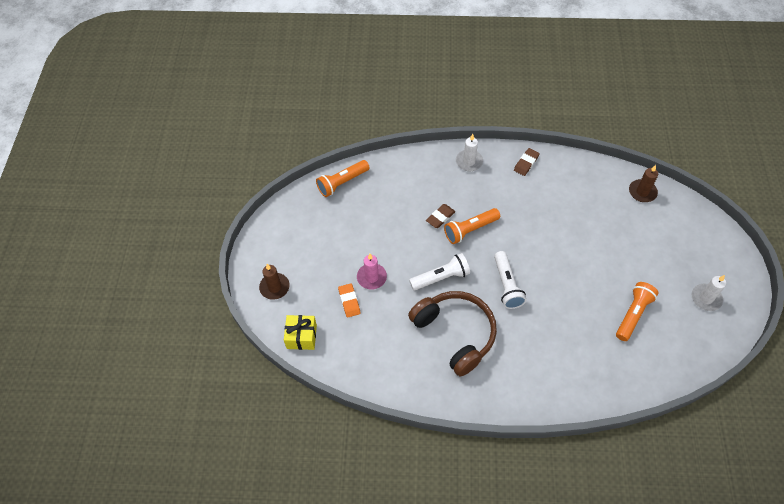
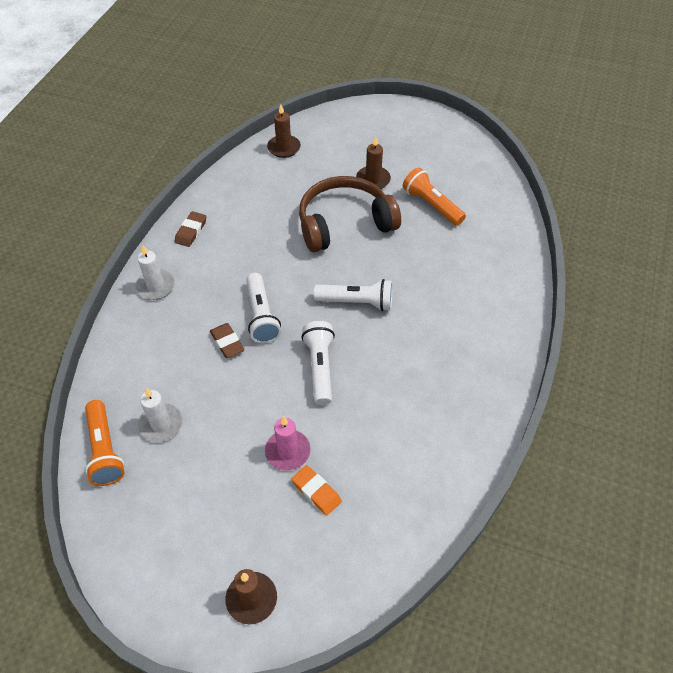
camera: 75 degrees left, 5 degrees down
(301, 337) = (353, 575): yellow gift -> none
(349, 301) = (316, 491): orange eraser -> orange eraser turned 45 degrees clockwise
(455, 333) = (406, 375): brown headphones -> brown headphones (344, 223)
(470, 230) = (261, 316): orange flashlight -> white flashlight
(526, 163) = (191, 231): brown eraser -> brown eraser turned 60 degrees clockwise
(640, 264) = (373, 180): none -> brown candle
(706, 298) = (430, 146): white candle -> white candle (161, 424)

